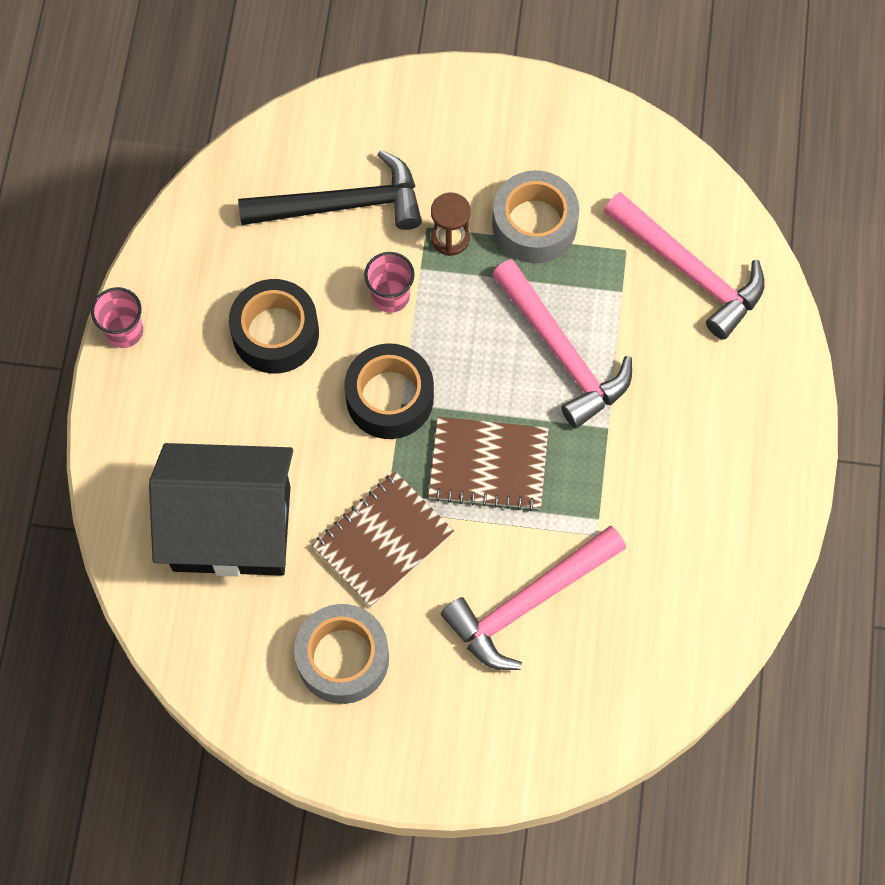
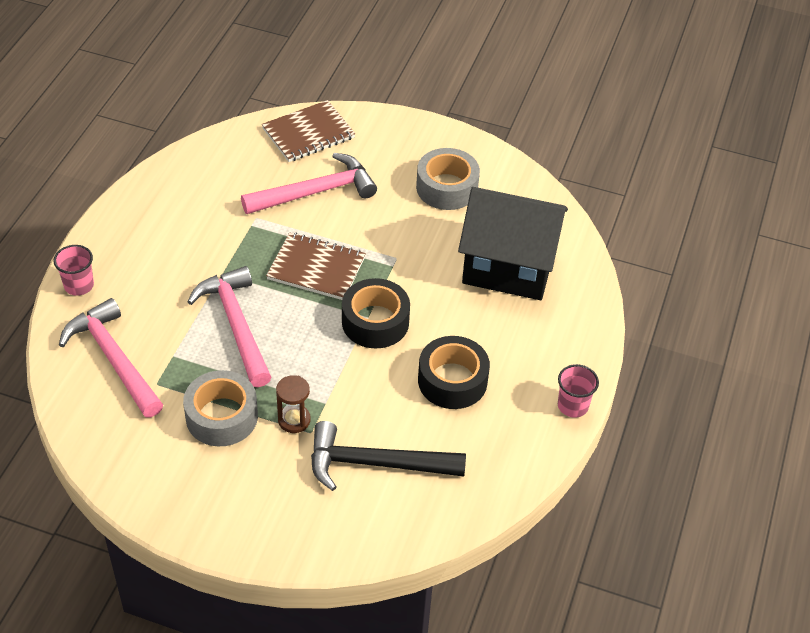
camera: 170 degrees left, 20 degrees down
(383, 540) = (404, 241): brown notebook -> brown notebook (308, 133)
(390, 296) = (355, 388): pink cup -> pink cup (79, 285)

